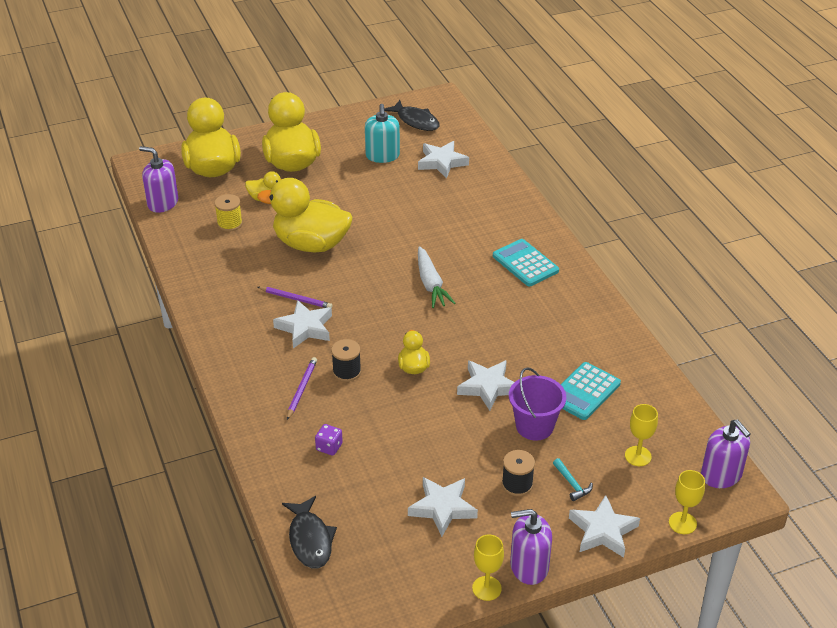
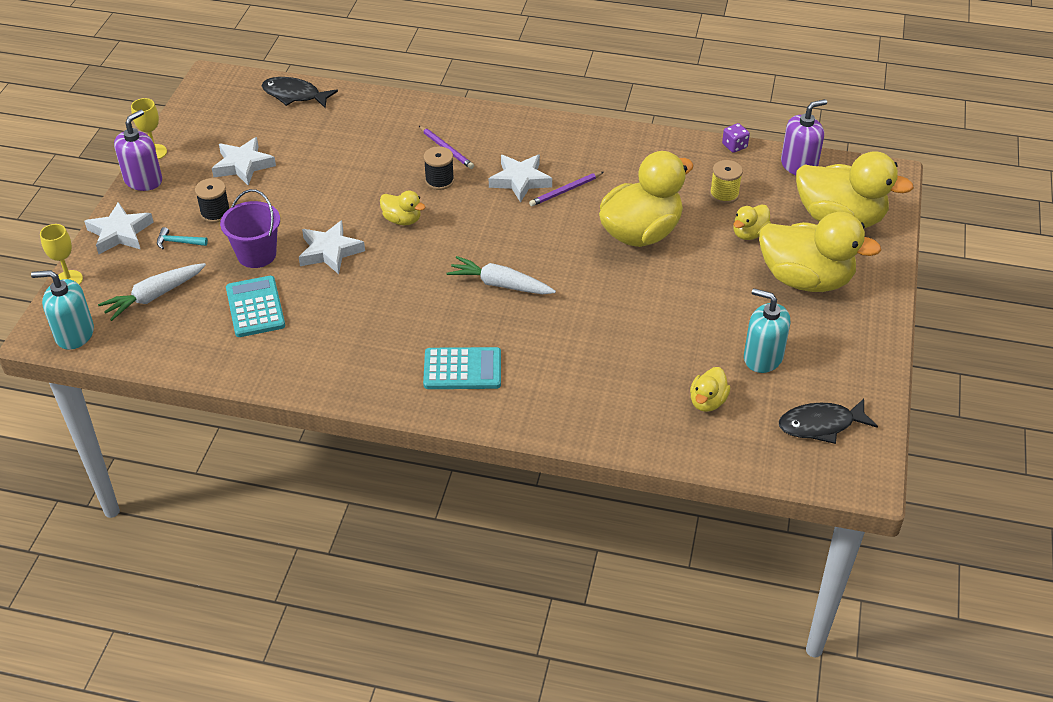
camera: 125 degrees right, 5 degrees up
(329, 447) = (368, 137): purple dice -> purple dice (734, 146)
(442, 162) = (707, 402): white star -> yellow duck
(638, 456) = (154, 296): yellow goblet -> white carrot
(721, 475) = (74, 334): purple soap dispenser -> turquoise soap dispenser

